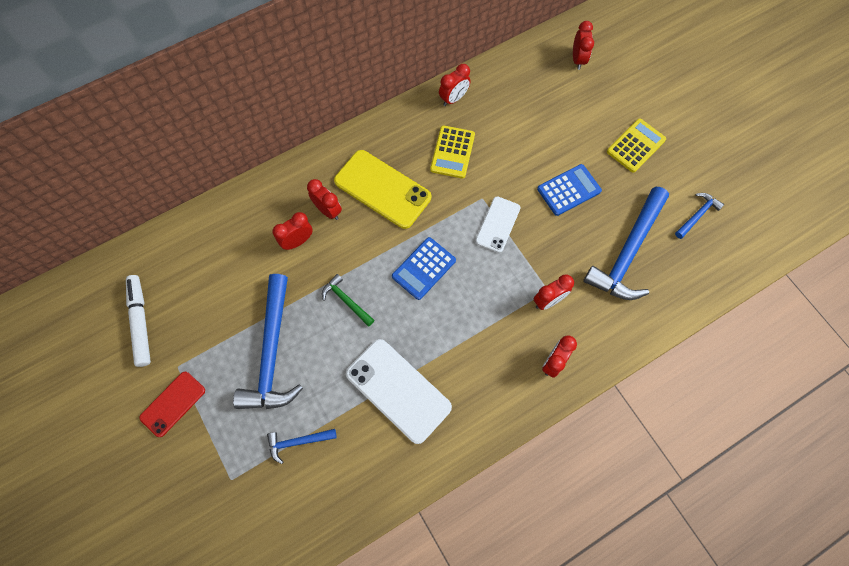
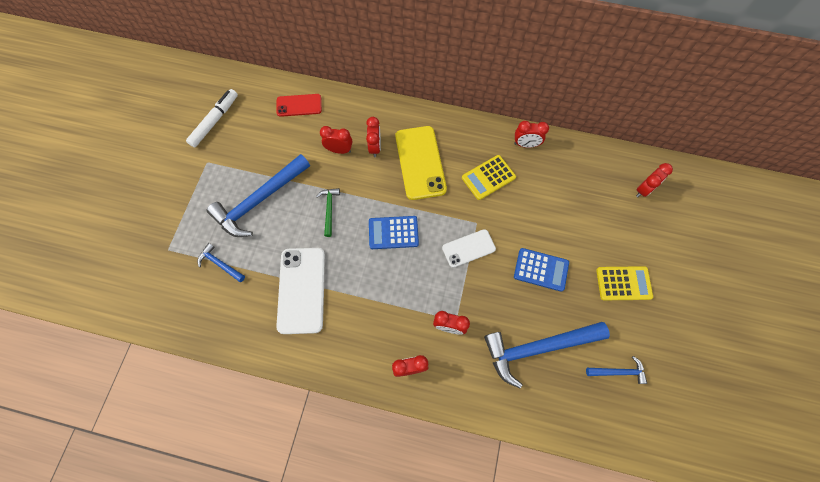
camera: 45 degrees right, 0 degrees up
(173, 404) = (184, 180): red phone -> red phone (299, 105)

